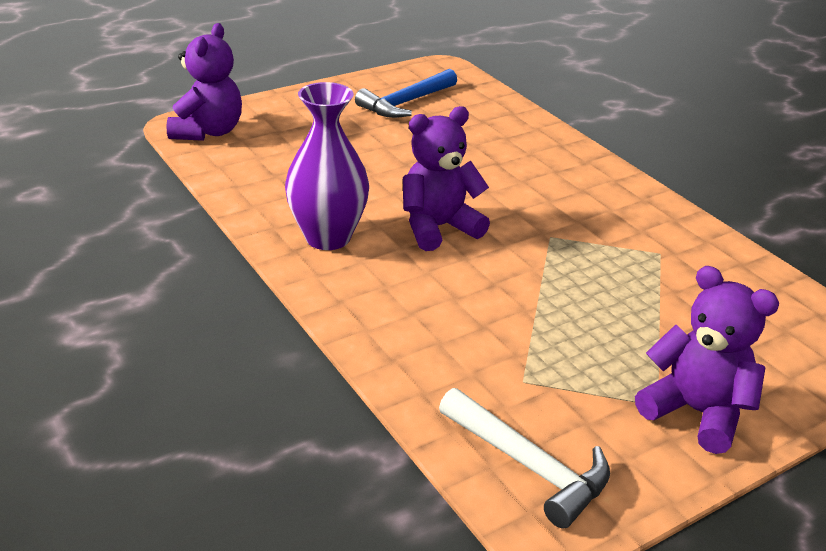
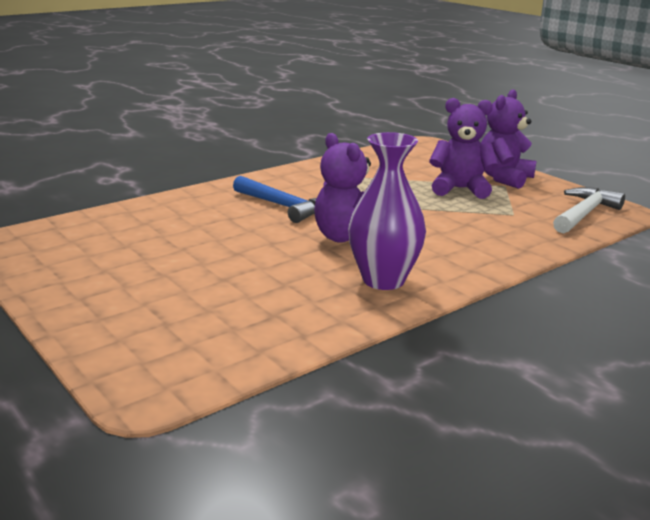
camera: 95 degrees left, 10 degrees down
(208, 132) = (167, 370): purple teddy bear -> purple teddy bear (460, 189)
(405, 103) = (97, 256): blue hammer -> blue hammer (283, 206)

